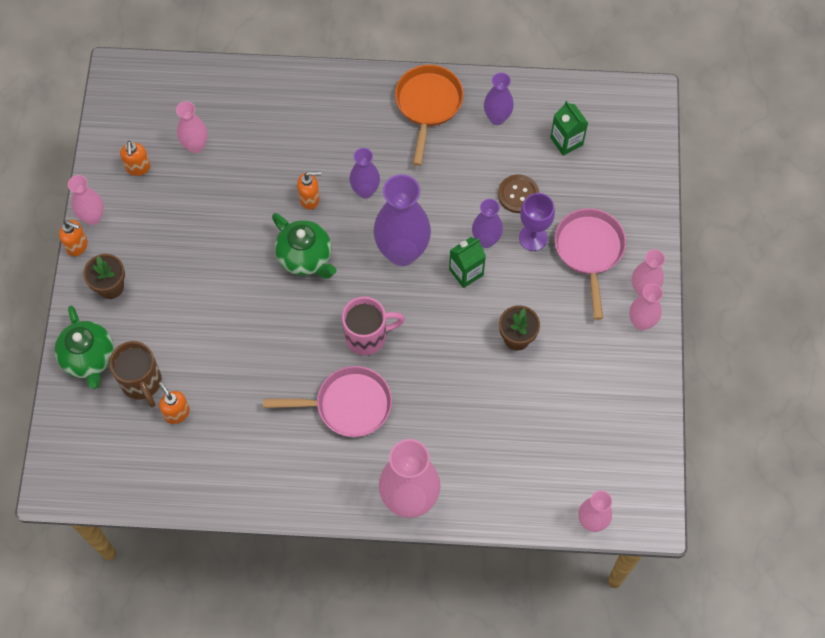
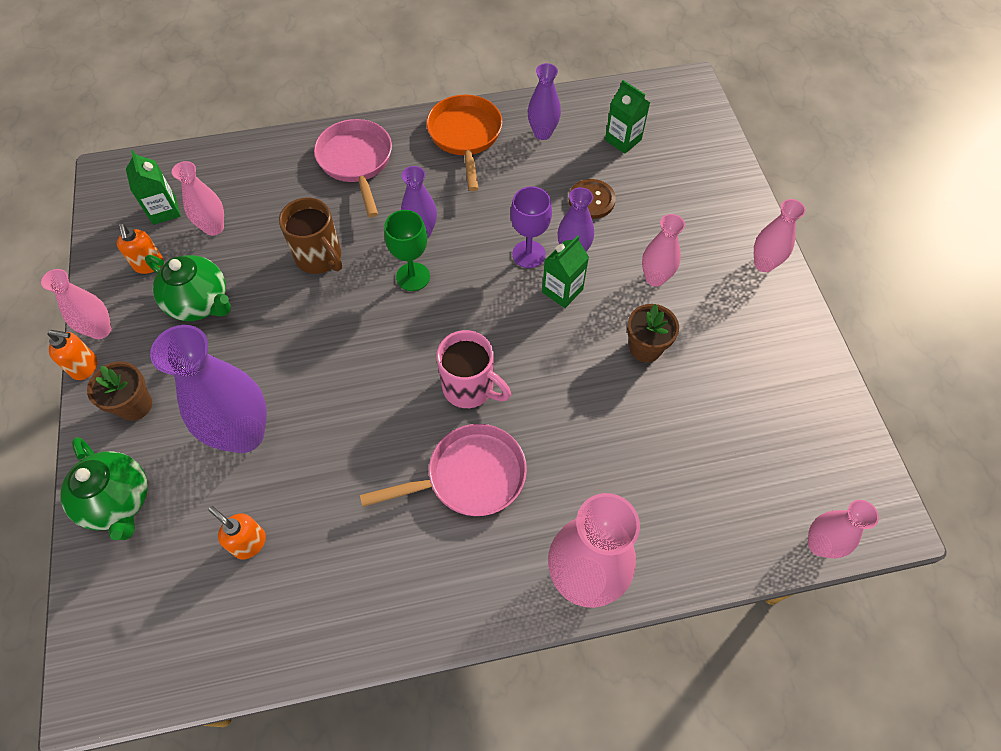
camera: 15 degrees left, 5 degrees down
(142, 383) = (195, 515): brown mug -> brown mug (320, 258)
(158, 119) = (164, 210): none -> green carton
(305, 258) = (371, 317): green teapot -> green teapot (200, 303)
(310, 199) = (360, 254): orange soap dispenser -> none
(347, 230) = (413, 277): none -> green goblet
(368, 336) = (470, 388): pink mug -> pink mug turned 60 degrees clockwise
(402, 252) = (482, 286): purple vase -> purple vase (244, 434)
(533, 238) = (623, 239): purple goblet -> purple goblet (528, 254)
(589, 251) = (689, 239): pink pan -> pink pan (356, 161)
(641, 322) = (776, 298): pink vase -> pink vase (655, 278)

